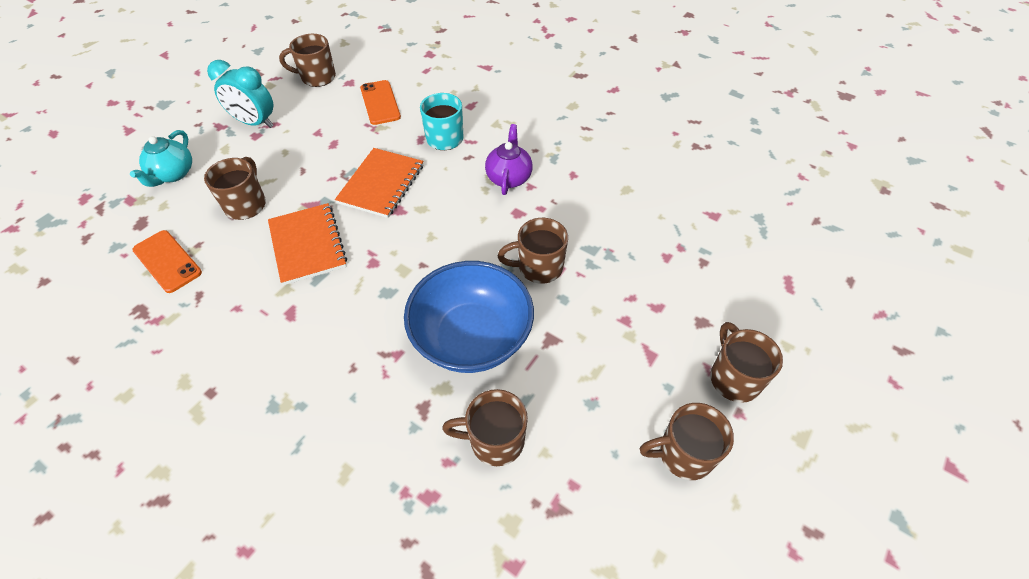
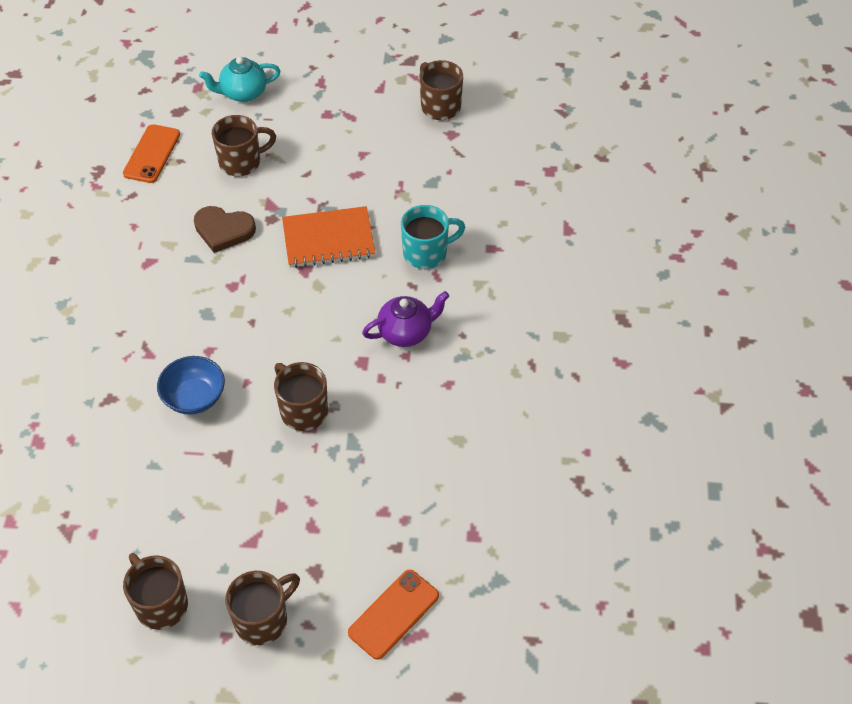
camera: 60 degrees right, 0 degrees up
(255, 123) = (342, 103): turquoise clock -> none
(307, 245) = (223, 230): orange notebook -> brown heart
(380, 103) = (440, 175): orange phone -> orange phone (393, 614)
(472, 337) = (194, 397): blue bowl -> blue bowl, size x0.56
(495, 440) = (105, 461): brown mug -> none

